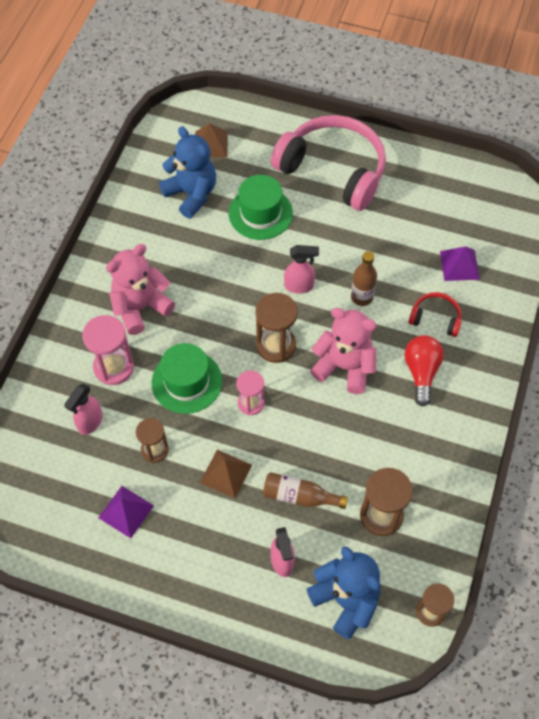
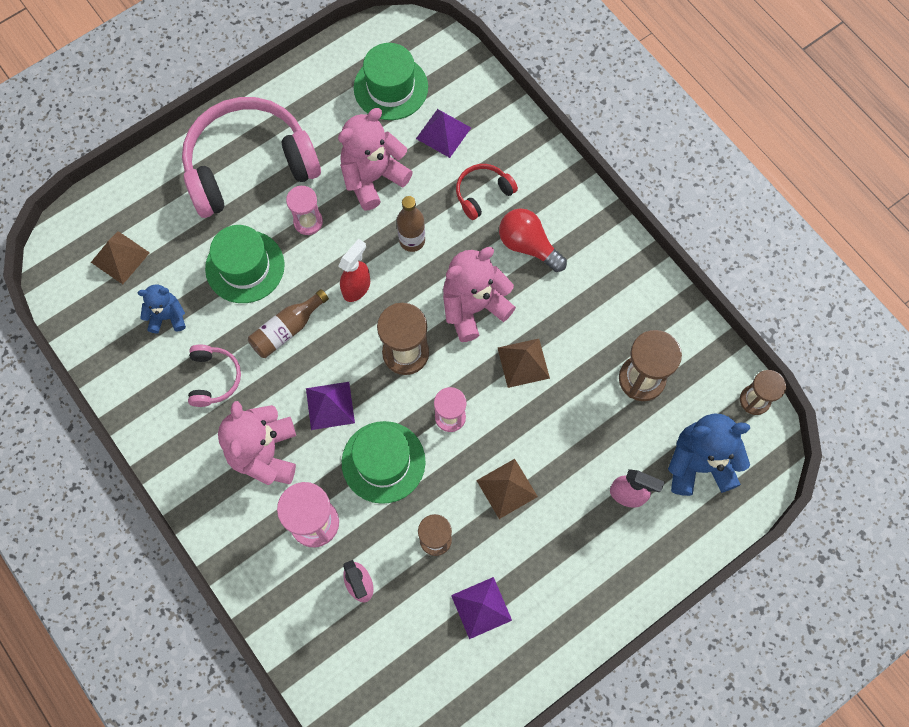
camera: 55 degrees left, 10 degrees up
(170, 246) = (214, 378): none -> pink headphones
(191, 194) = (167, 317): blue teddy bear -> blue teddy bear, size x0.57
(202, 324) = (330, 405): none -> purple pyramid
(299, 286) = (357, 287): pink spray bottle -> red spray bottle
(299, 496) = (575, 437): brown bottle -> brown bottle (287, 329)
(322, 228) = (308, 222): none -> pink hourglass
(329, 425) = (523, 362): none -> brown pyramid
(387, 245) = (373, 178): none -> pink teddy bear
(464, 212) = (391, 87): none -> green hat

